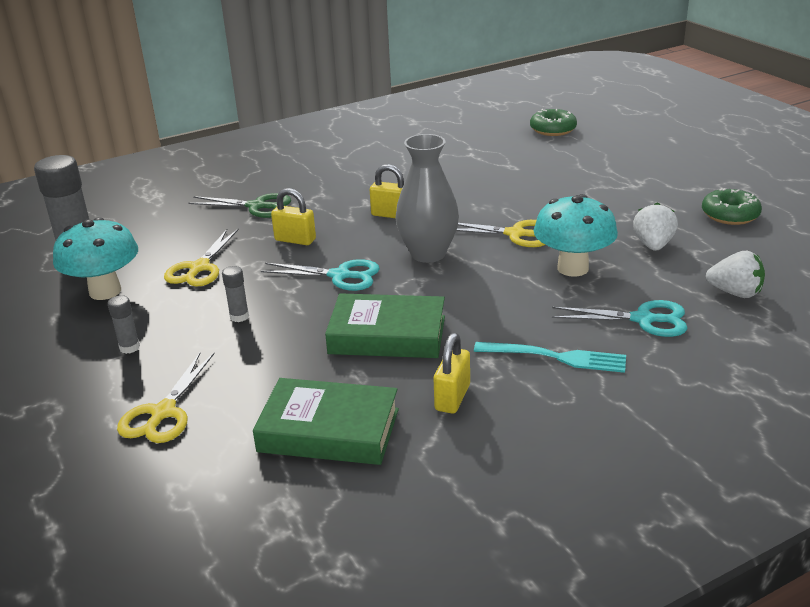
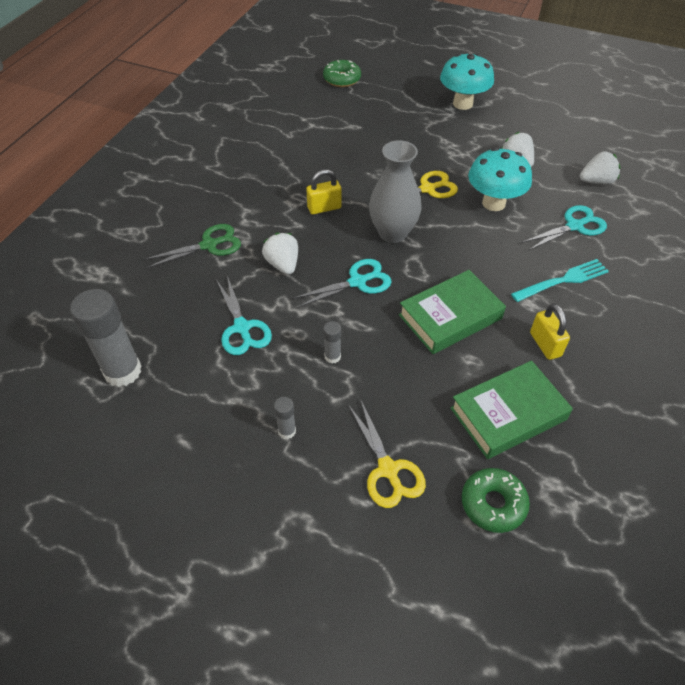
camera: 40 degrees left, 20 degrees up
(105, 291) = (193, 391): turquoise mushroom -> turquoise mushroom (462, 104)
(199, 268) = (242, 328): yellow scissors -> turquoise scissors
(295, 240) = (283, 264): yellow padlock -> white strawberry
(730, 215) = (530, 118): green donut -> green donut (493, 504)

